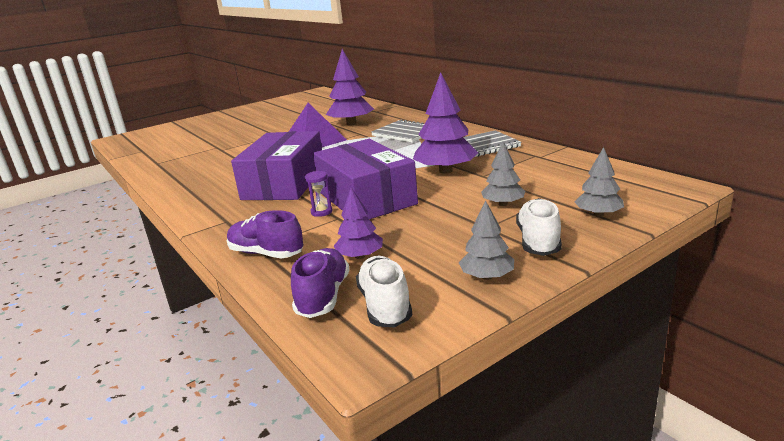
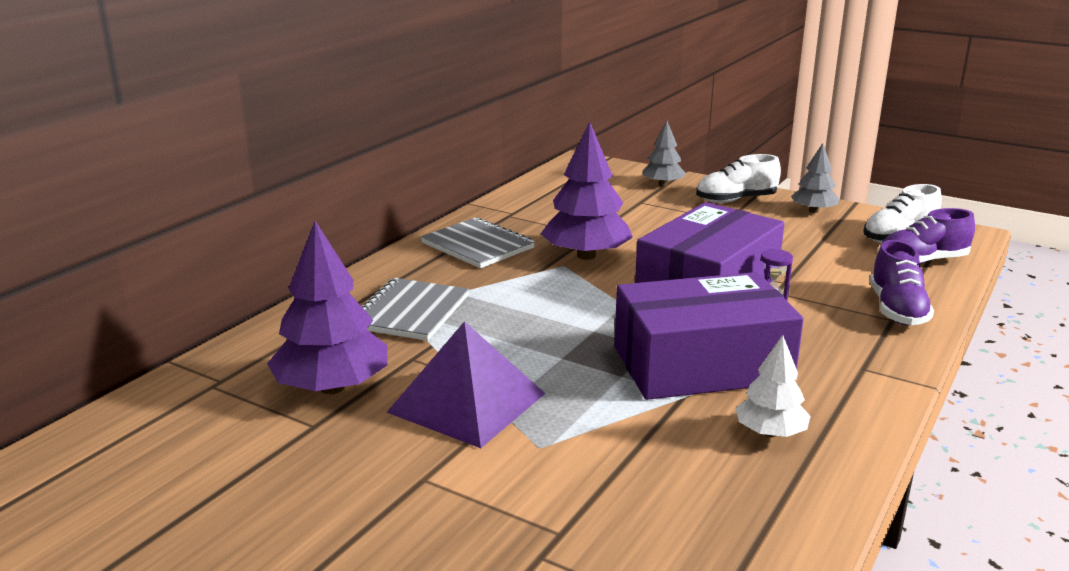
camera: 115 degrees left, 0 degrees up
(215, 187) = (770, 432): none -> white tree
(360, 256) = (842, 261): purple tree -> none
(503, 204) = (668, 218): grey tree -> none

